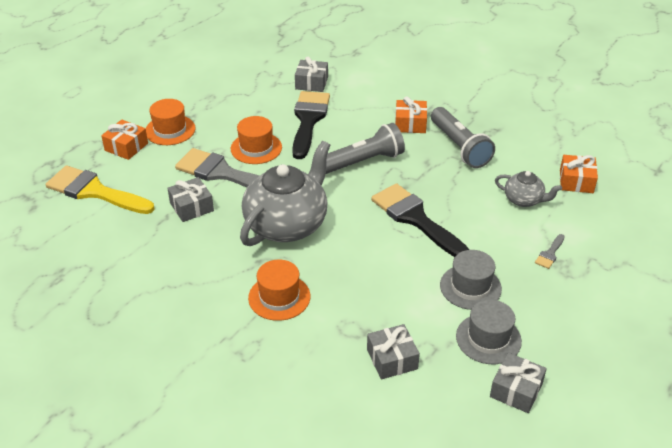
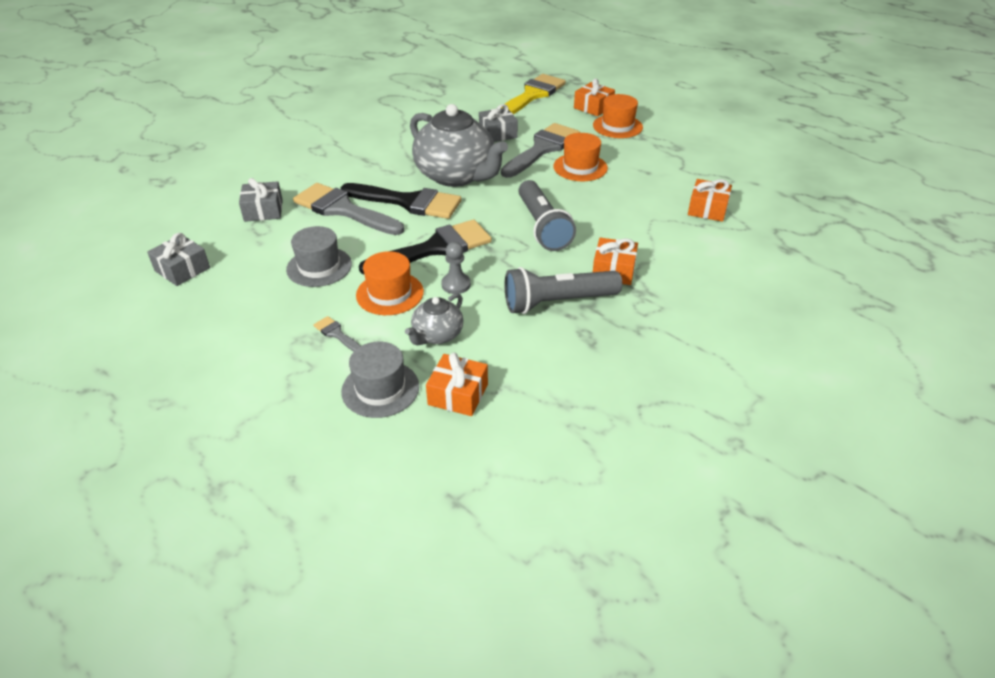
camera: 100 degrees right, 0 degrees up
(279, 297) = (365, 166): orange hat -> orange hat (390, 293)
(308, 120) = (627, 200): black brush -> black brush (408, 202)
(311, 83) = (707, 209): grey gift -> orange gift
(372, 293) = (343, 210): none -> grey brush
(460, 199) = (456, 284): none -> grey pawn
(488, 338) = (249, 265): grey hat -> grey hat (380, 389)

